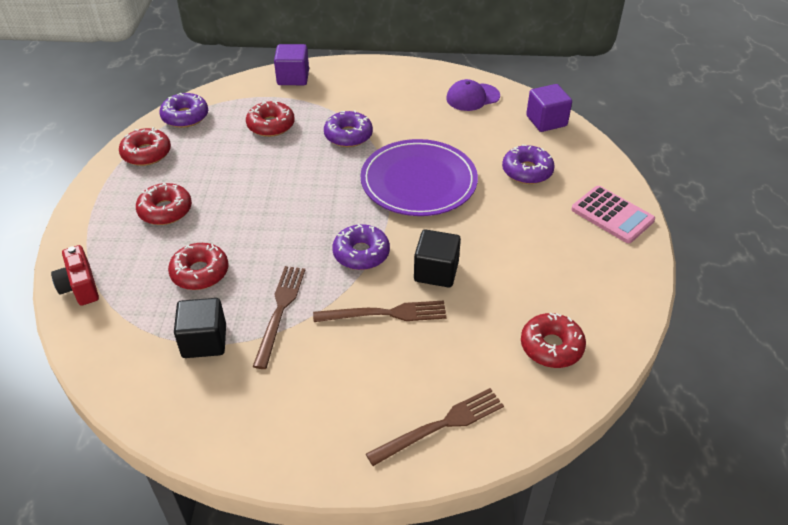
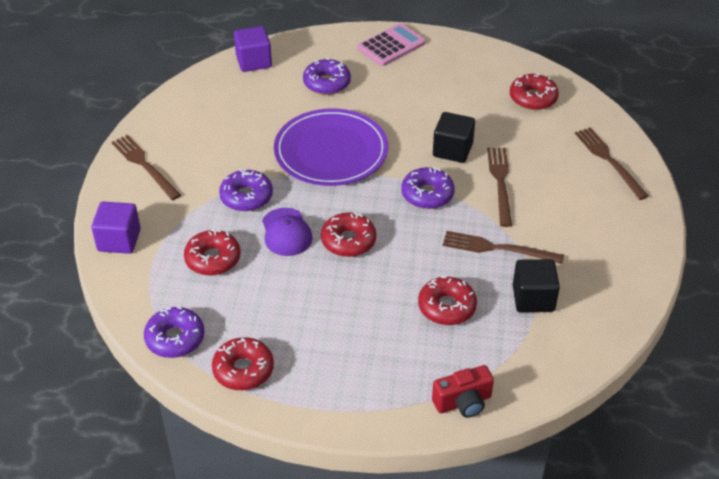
camera: 85 degrees left, 0 degrees up
(165, 210) = (350, 342): red donut -> red donut (348, 241)
(383, 78) = (145, 165): none -> brown fork
(472, 97) = (201, 103): purple cap -> purple cap (286, 232)

